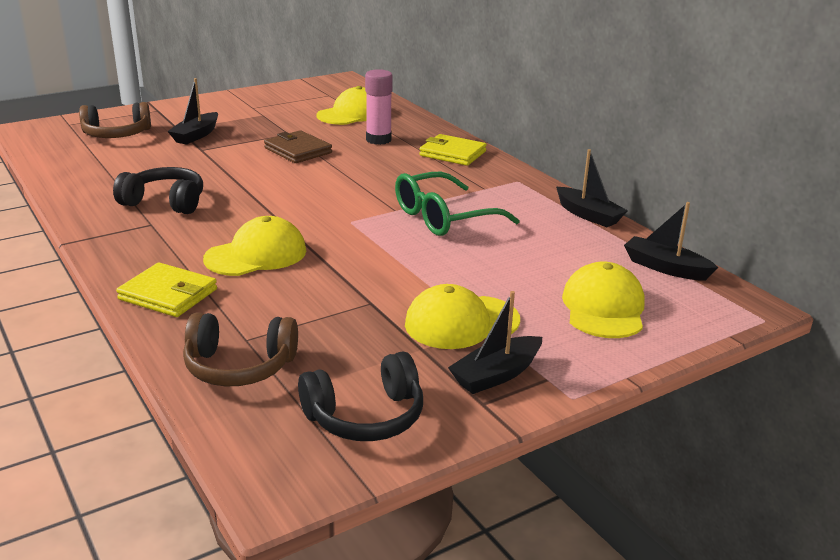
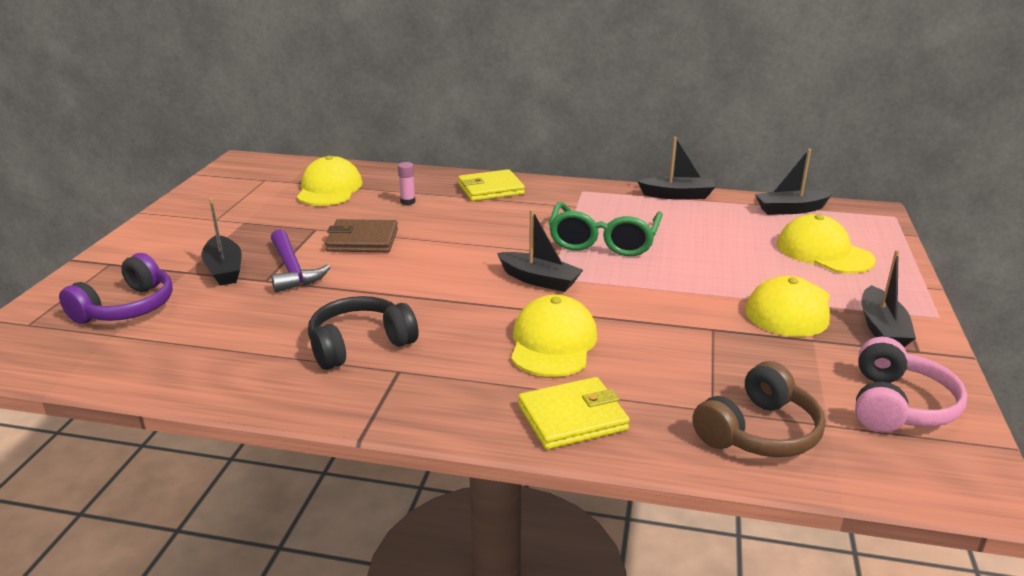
camera: 45 degrees left, 0 degrees up
(117, 135) = (127, 308): brown headphones -> purple headphones
(225, 150) = (292, 270): none -> purple hammer
(339, 219) = (539, 280): none -> black boat
(366, 416) = (898, 405): black headphones -> pink headphones
(378, 140) = (407, 202): pink glue stick -> pink glue stick, size x0.53

